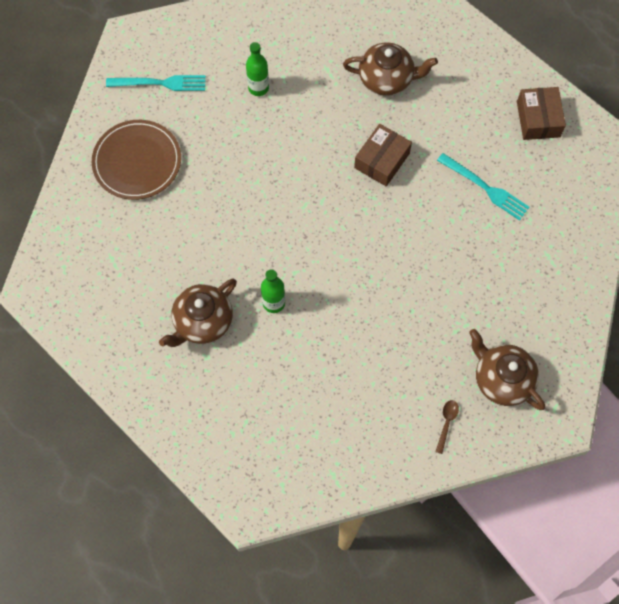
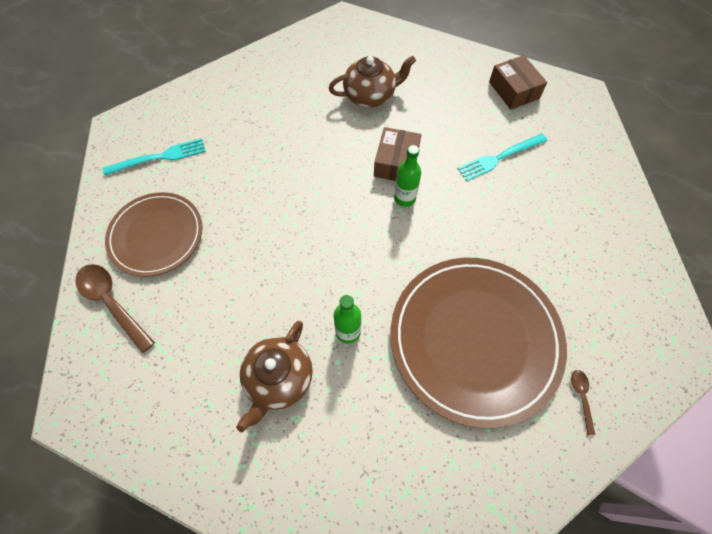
camera: 20 degrees left, 5 degrees down
(85, 211) = (112, 303): none -> brown spoon
(258, 88) = (256, 135): green bottle -> green bottle (404, 198)
(379, 346) = (475, 339): none -> brown plate
(485, 188) = (499, 158): turquoise fork -> turquoise fork turned 135 degrees clockwise
(502, 379) = (609, 329): brown teapot -> none

